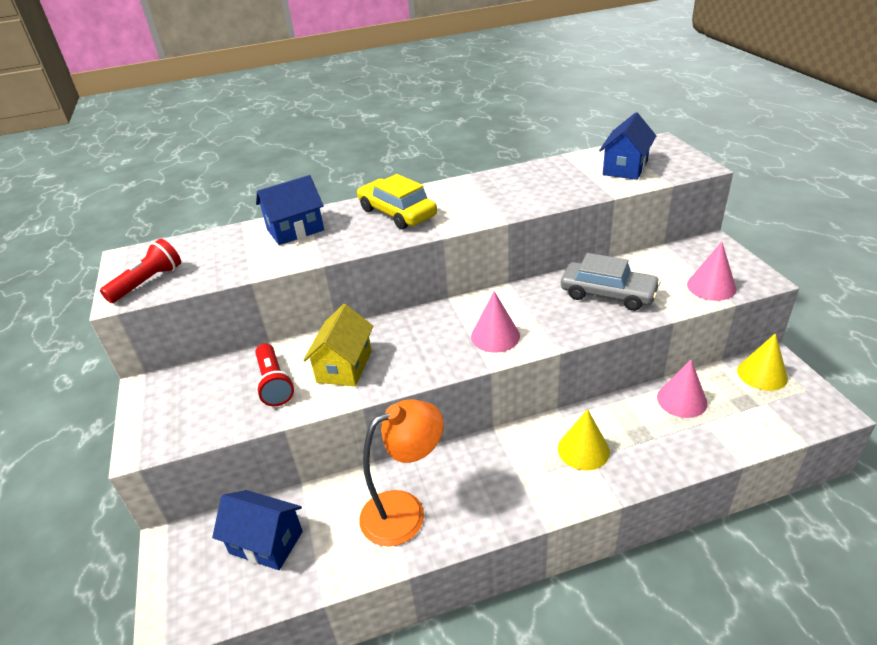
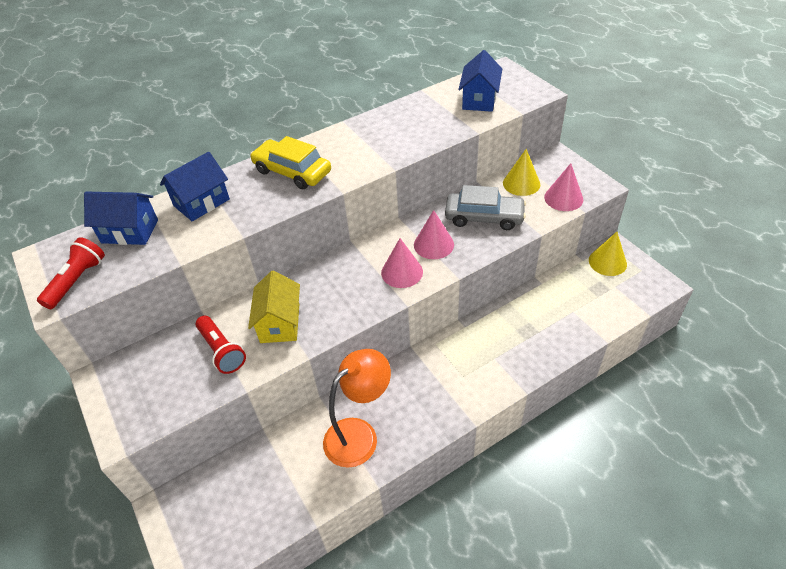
camera: 15 degrees left, 10 degrees up
(266, 542) = (250, 487): blue house -> blue house (130, 231)
(583, 450) = (487, 352): yellow cone -> yellow cone (521, 183)
(682, 400) = (552, 295): pink cone -> pink cone (433, 244)

